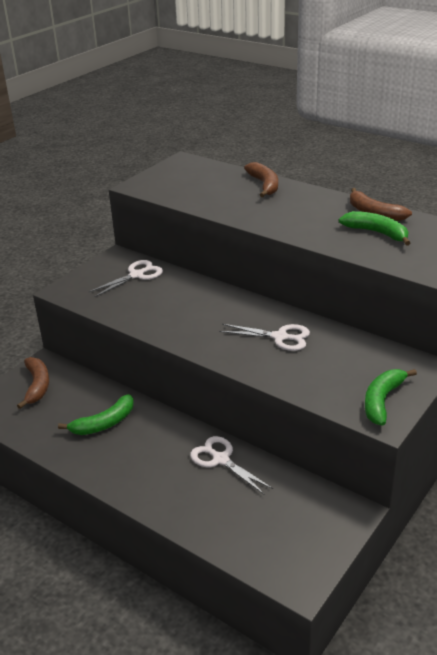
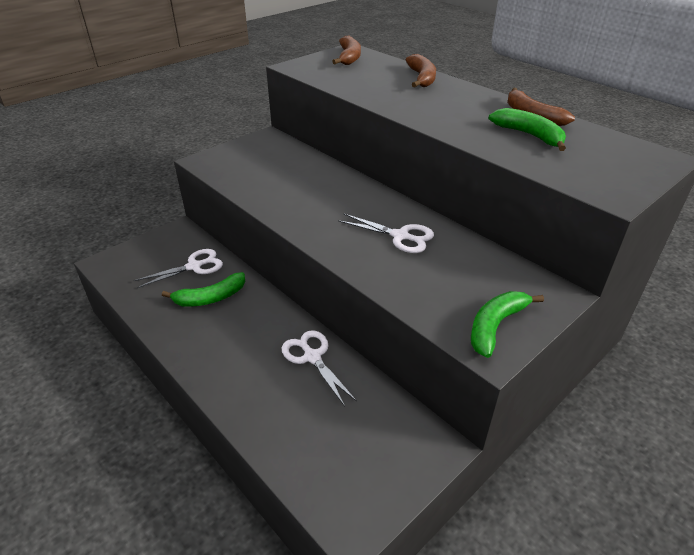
camera: 10 degrees right, 5 degrees up
(37, 386) = (164, 250): brown banana -> brown banana (349, 57)
(136, 275) = (278, 155): white scissors -> white scissors (194, 266)

